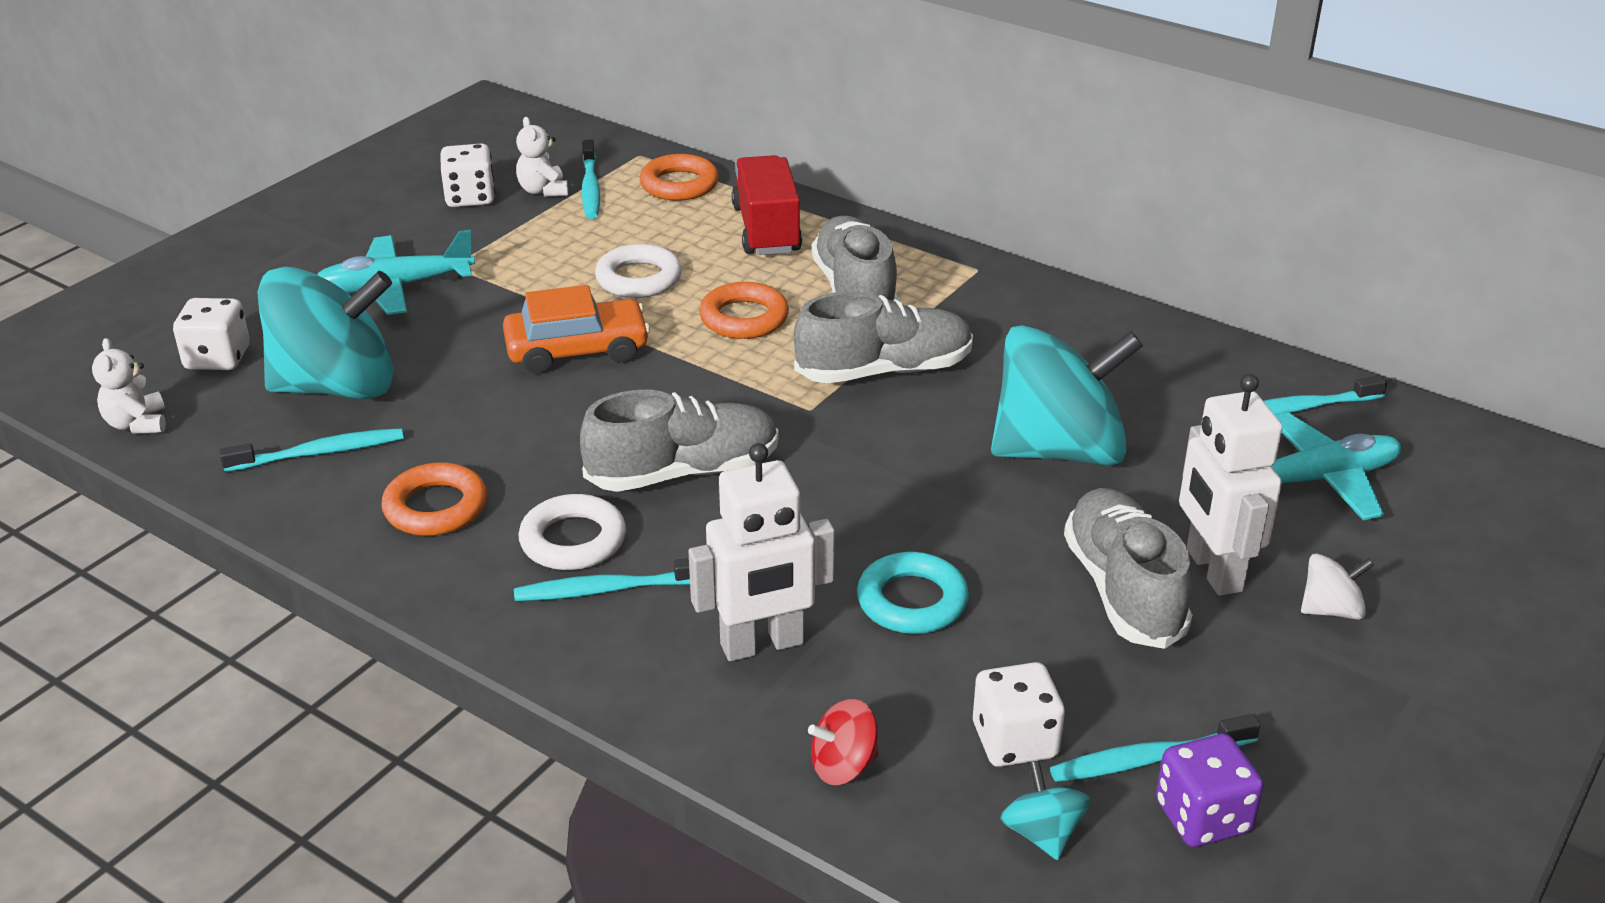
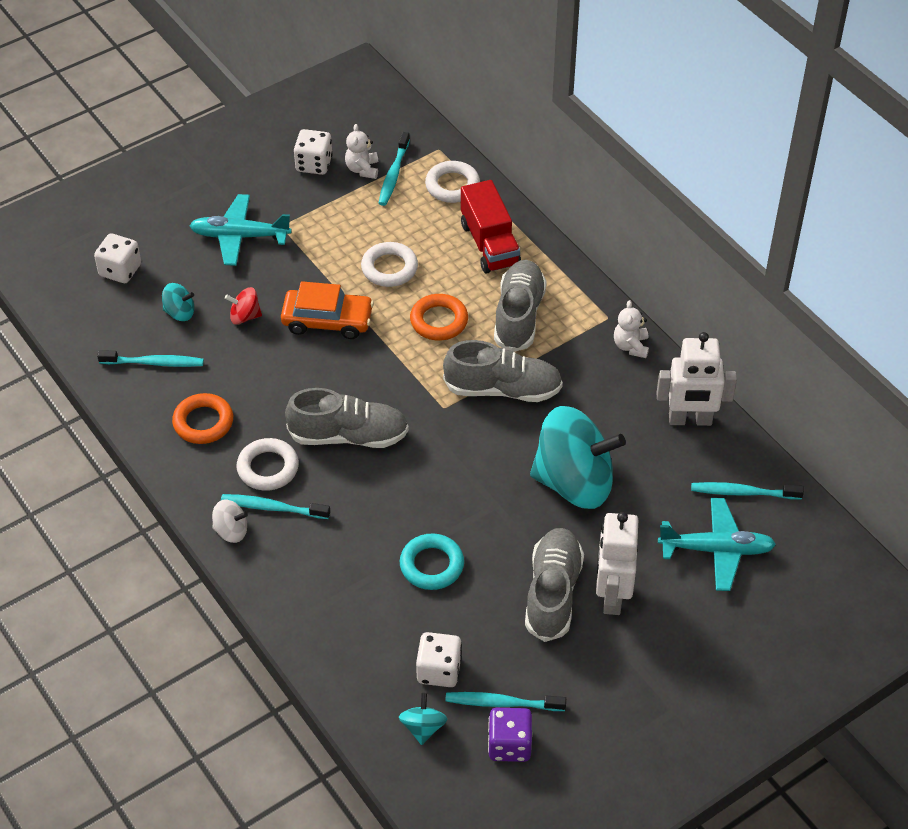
camera: 20 degrees right, 15 degrees up
(137, 424) = (63, 312): white teddy bear -> white teddy bear (631, 346)
(337, 386) = (180, 312): turquoise spinning top -> turquoise spinning top, size x0.41
(679, 184) = (452, 186): orange ring -> white ring
(762, 645) = (338, 569): white robot -> white robot (690, 420)
(766, 229) = (489, 244): red truck -> red truck turned 150 degrees clockwise
(843, 766) = (344, 657): red spinning top -> red spinning top (245, 316)
(1331, 610) = (662, 642): white spinning top -> white spinning top (231, 531)

